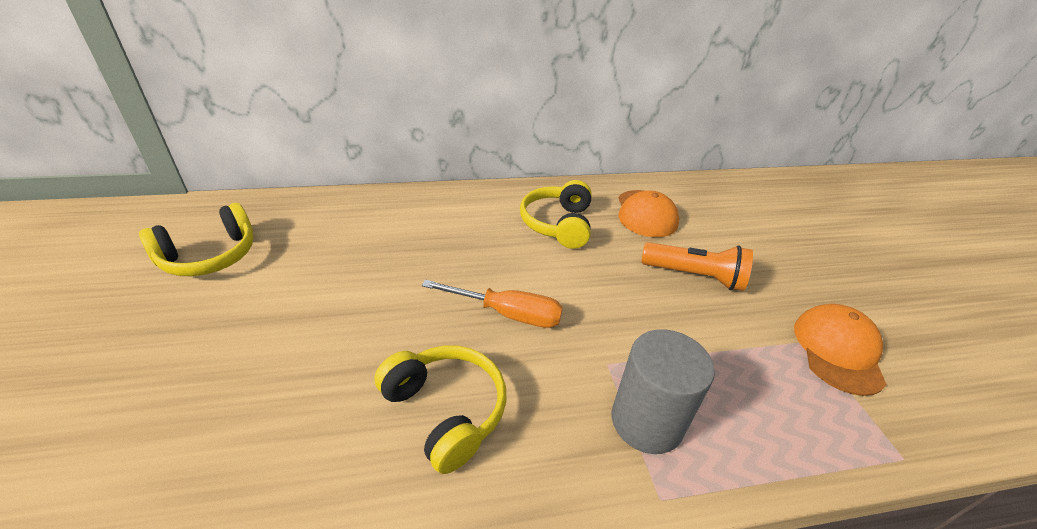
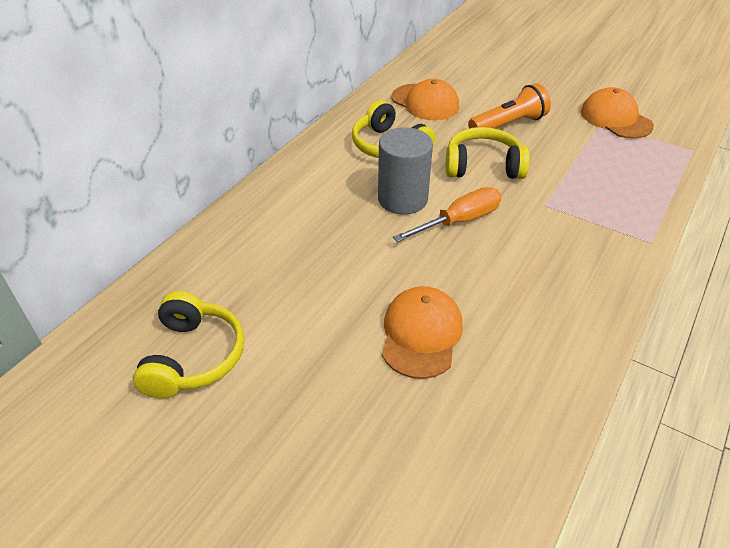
camera: 45 degrees left, 5 degrees up
(323, 366) = (421, 334): none -> orange cap
(445, 410) = (519, 292): yellow headphones -> yellow headphones (483, 166)
(646, 421) = (600, 216): grey cylinder -> grey cylinder (402, 199)

